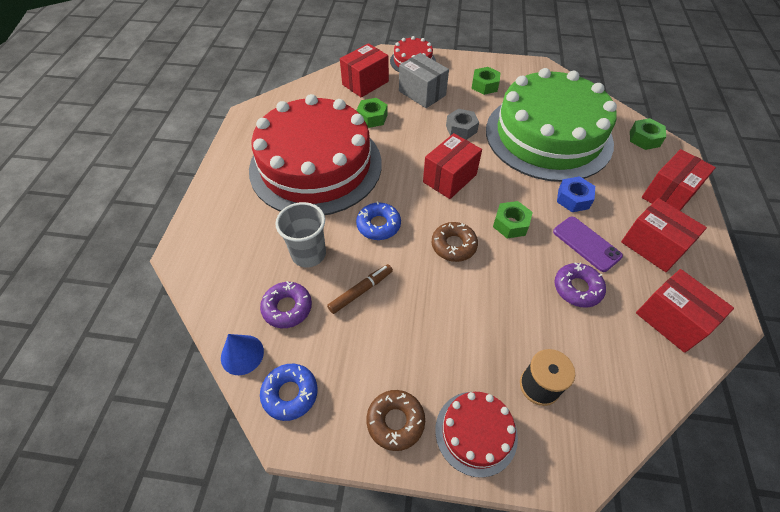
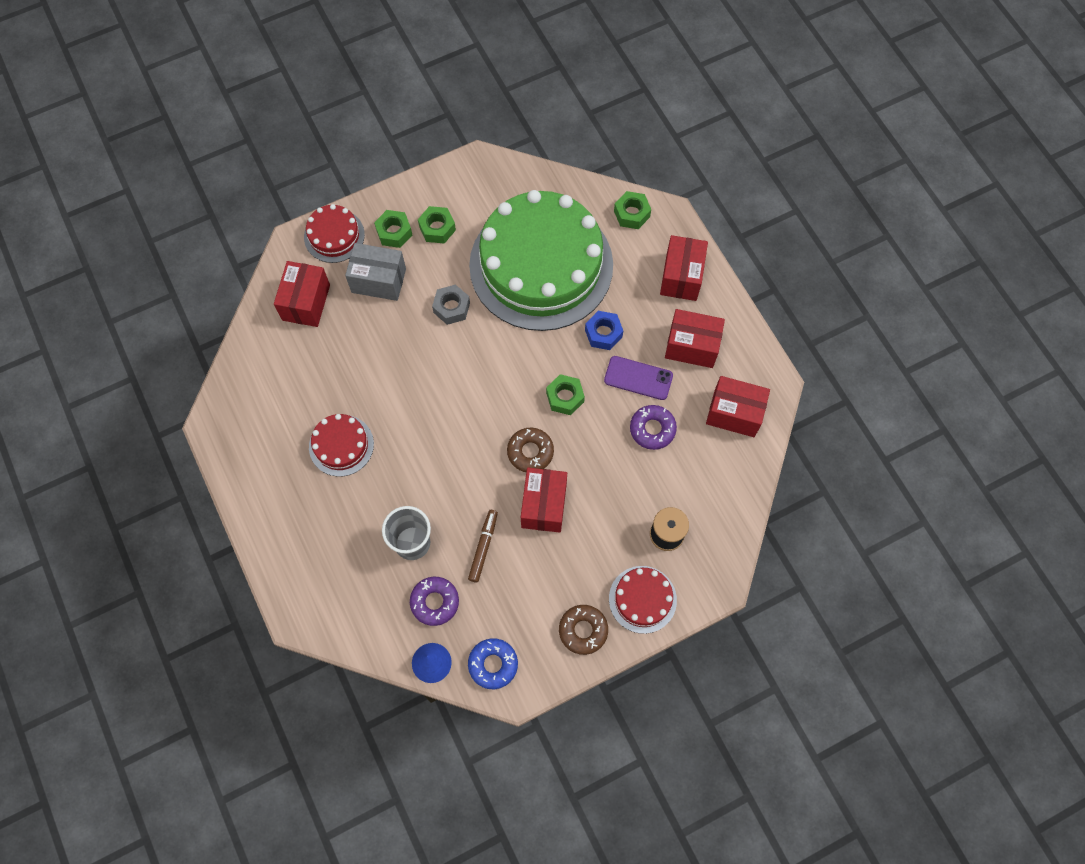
camera: 35 degrees left, 15 degrees up
(316, 165) = (341, 445): red cake -> red cake, size x0.43
(372, 117) = (350, 348): green nut -> green nut (394, 232)
(378, 225) = (451, 473): blue donut -> none
(449, 178) = (480, 379): red box -> red box (544, 505)

